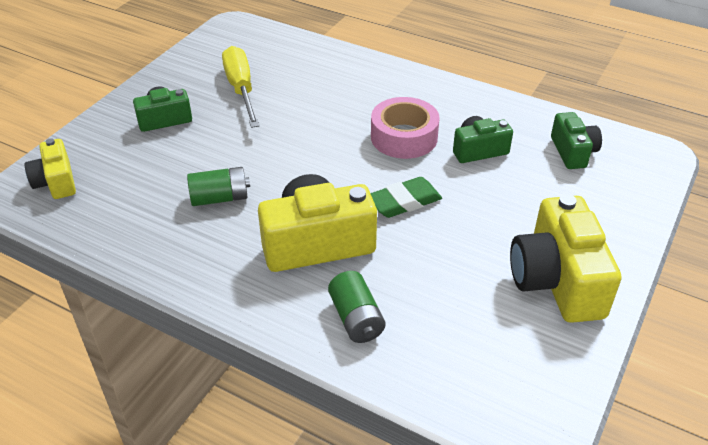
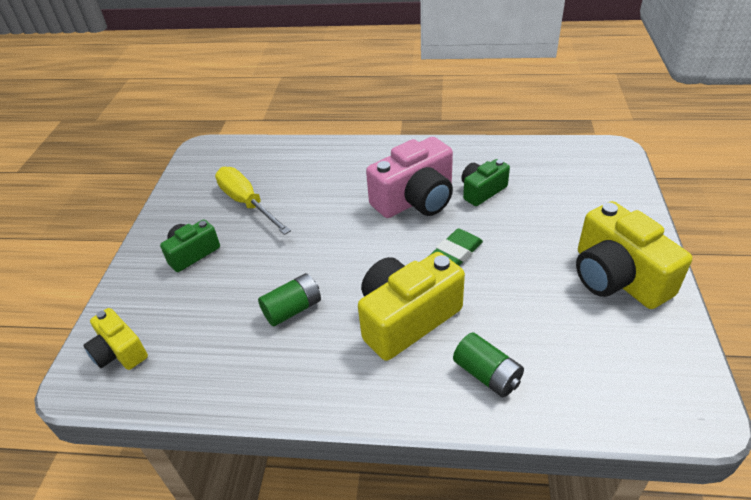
camera: 20 degrees left, 0 degrees up
(404, 137) = (415, 200): pink tape -> pink camera
(573, 152) = (552, 169): green camera -> none

